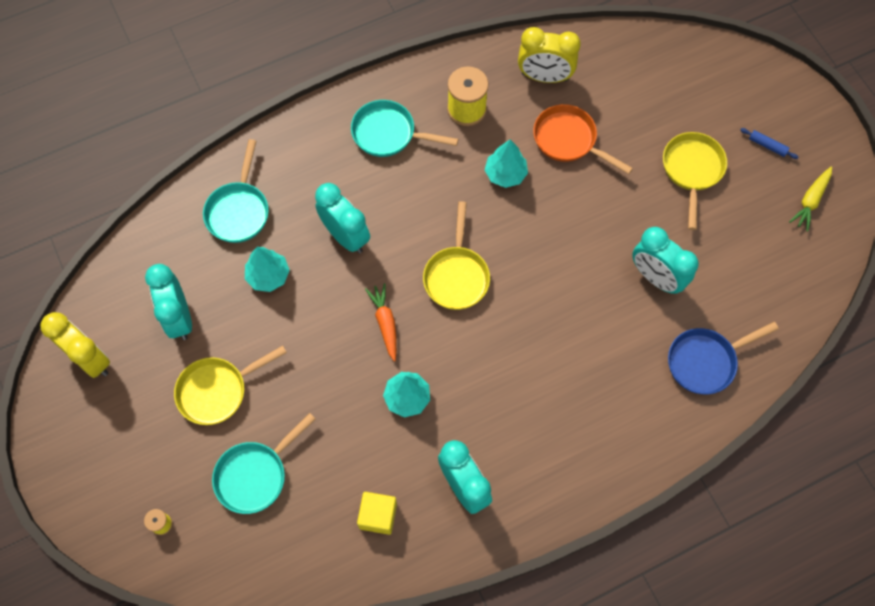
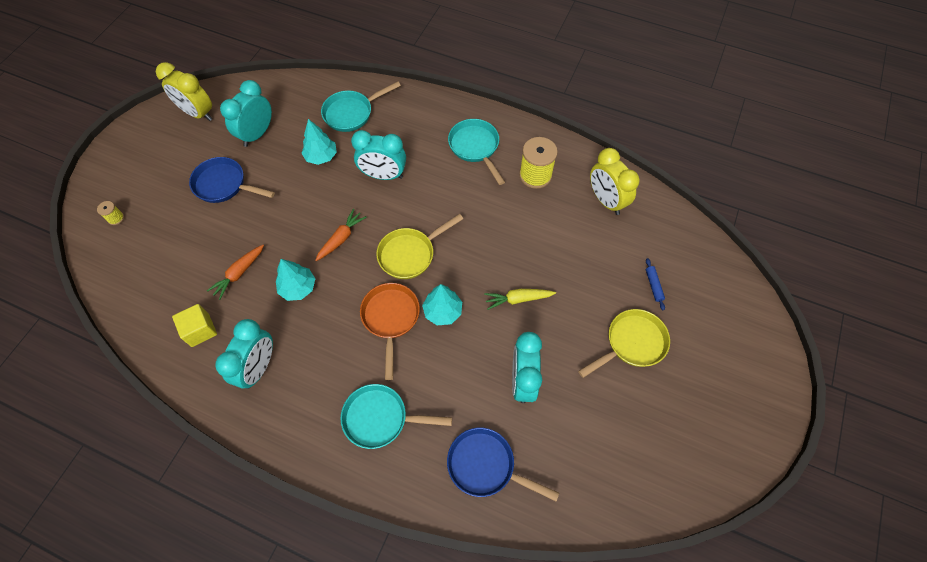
camera: 50 degrees right, 5 degrees down
(90, 359) = (198, 113): yellow clock -> yellow clock turned 120 degrees clockwise
(217, 390) = (224, 185): yellow pan -> blue pan
(255, 475) = (181, 243): turquoise pan -> turquoise pan (380, 418)
(343, 441) = (239, 273): none -> orange carrot
(346, 236) = (383, 175): turquoise clock -> turquoise clock turned 90 degrees clockwise
(505, 174) = (511, 229): turquoise tree -> turquoise tree (442, 311)
(569, 140) = (574, 248): orange pan -> orange pan (390, 319)
(767, 146) = (707, 382): blue rolling pin -> blue rolling pin (653, 285)
(810, 201) = (694, 449): yellow carrot -> yellow carrot (518, 299)

